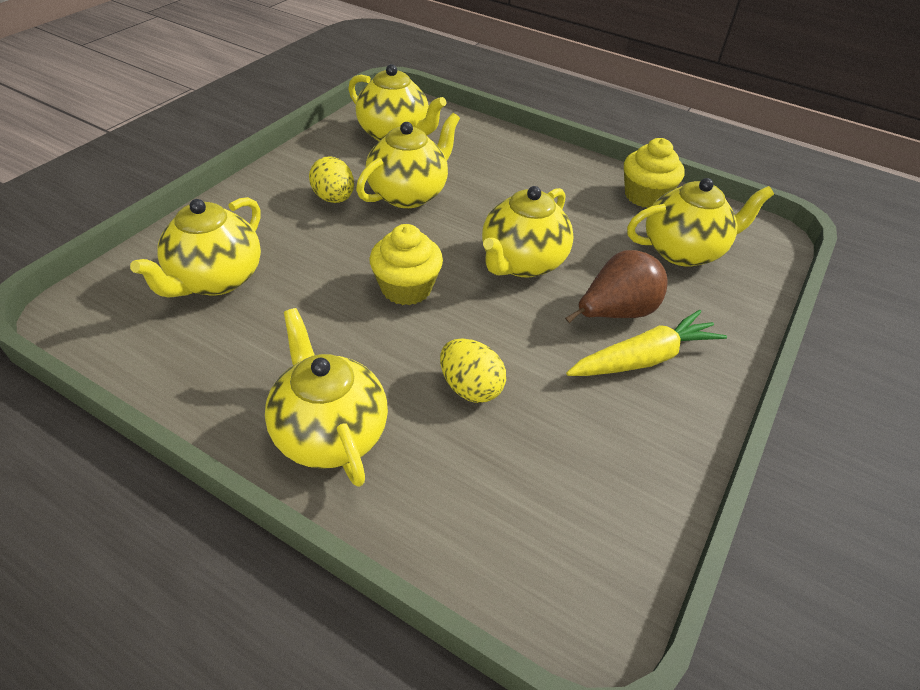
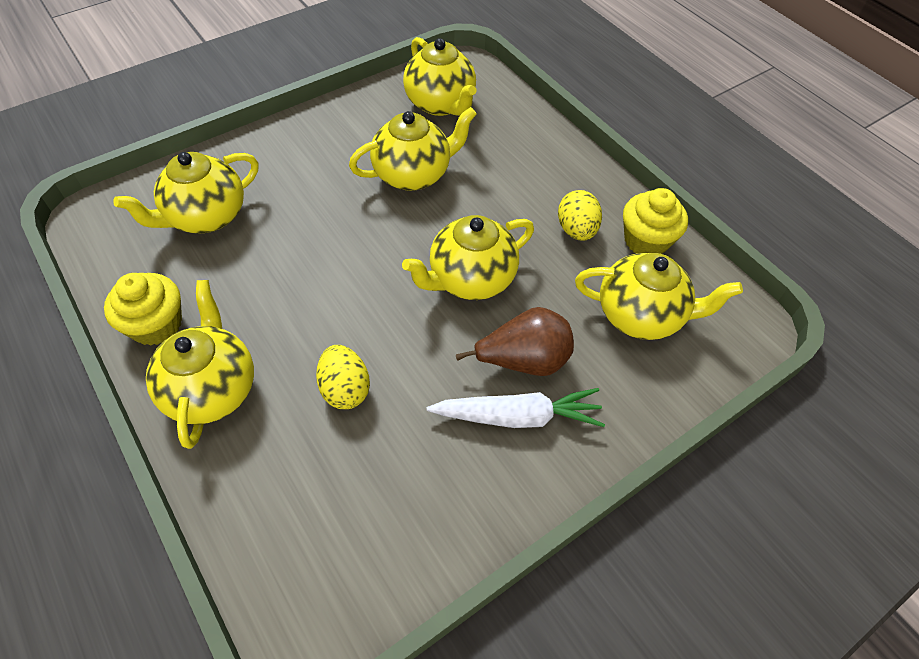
camera: 25 degrees right, 10 degrees up
(334, 198) = (345, 161): yellow egg -> yellow egg (576, 230)
(406, 288) = (351, 273): yellow cupcake -> yellow cupcake (156, 325)
(644, 358) = (518, 416): yellow carrot -> white carrot

